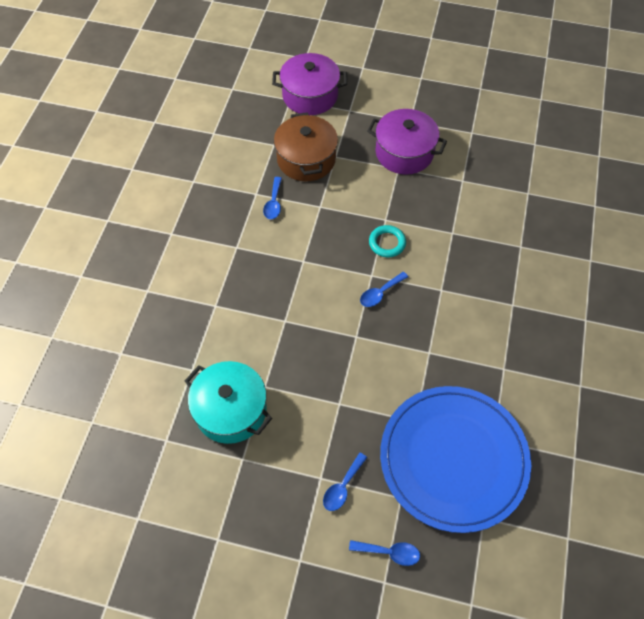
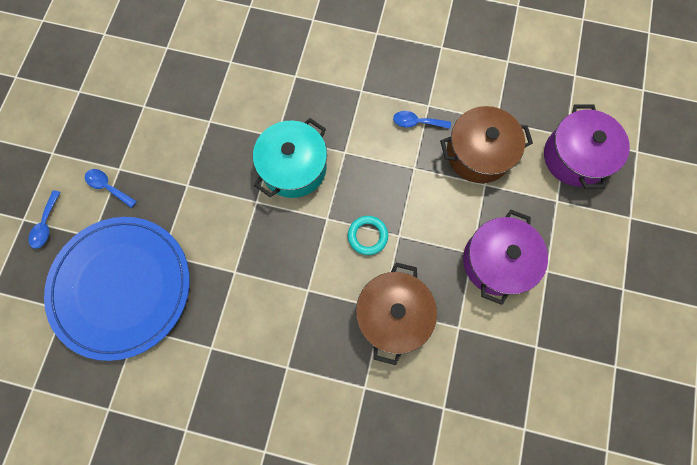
camera: 90 degrees right, 15 degrees up
(231, 410) = (189, 94): turquoise pot -> turquoise pot (294, 167)
(380, 293) = (305, 226): blue spoon -> none
(456, 225) = (392, 314): none -> brown pot

